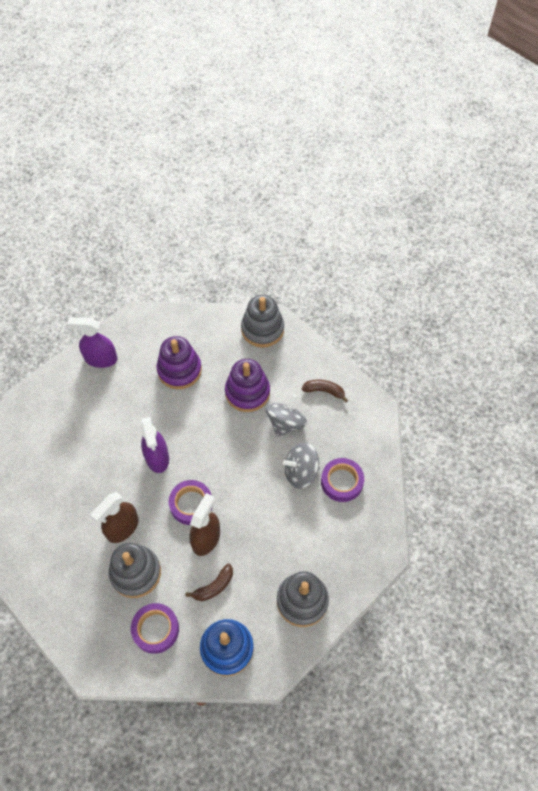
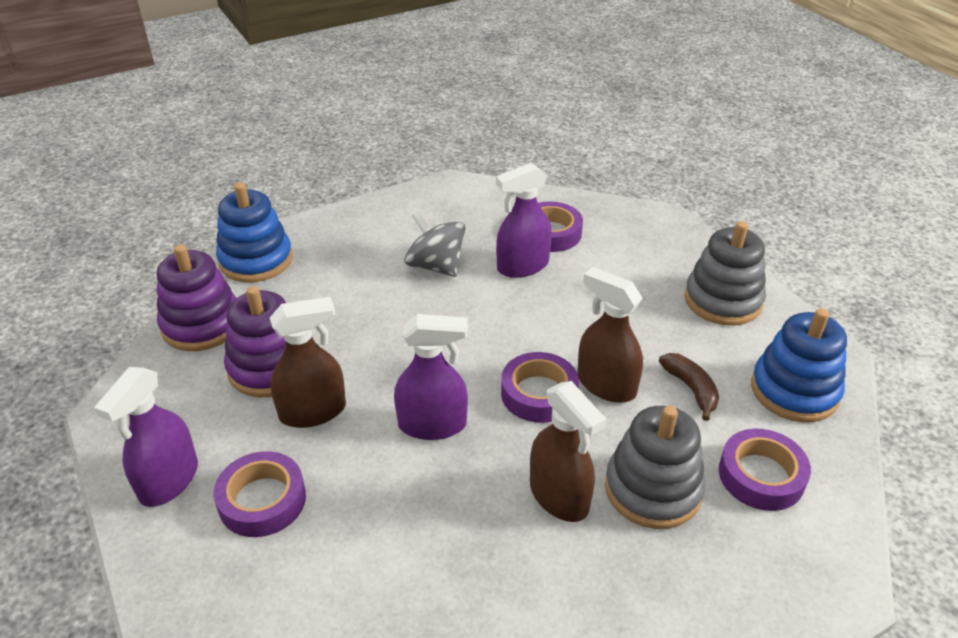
camera: 75 degrees left, 20 degrees down
(97, 400) = (262, 500): none -> purple tape
(154, 400) = (313, 411): none -> brown spray bottle
(247, 392) = (361, 295): purple stacking toy -> purple stacking toy (202, 324)
(262, 329) = (256, 260): grey stacking toy -> blue stacking toy
(301, 472) = (522, 266): grey spinning top -> purple spray bottle
(324, 391) = (401, 222): brown banana -> none

